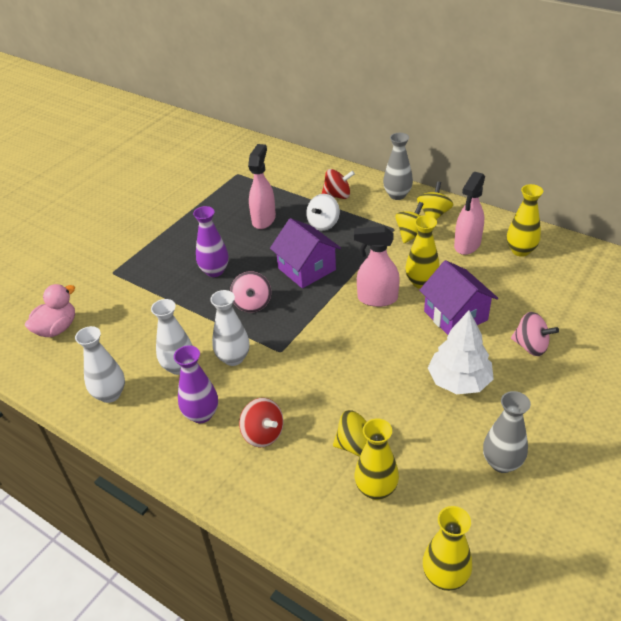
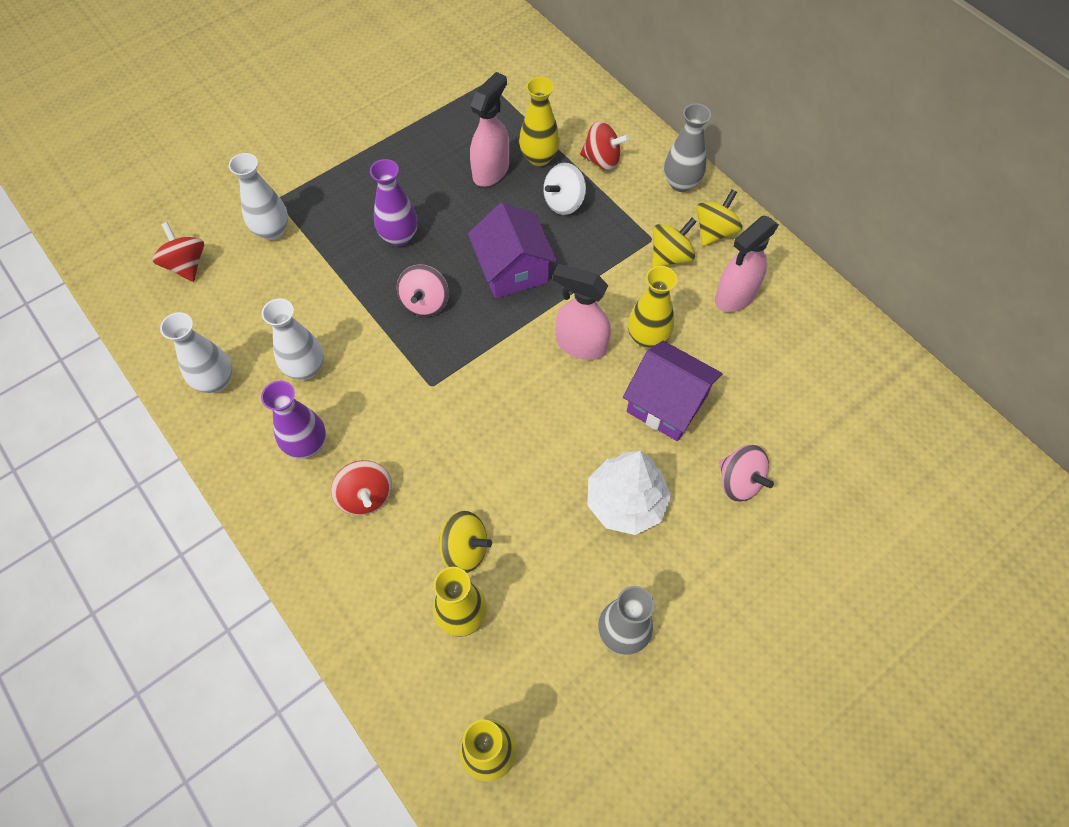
camera: 15 degrees right, 20 degrees up
(57, 328) = (186, 265): pink duck -> red spinning top
(233, 358) = (372, 377): white vase -> white vase (272, 230)
(455, 316) = (667, 404): purple house -> purple house turned 45 degrees counterclockwise
(520, 250) = (801, 328): yellow vase -> yellow vase (539, 157)

